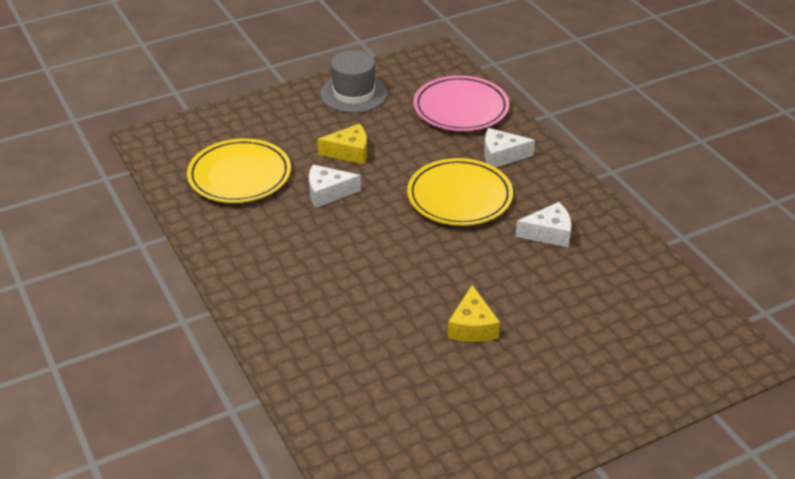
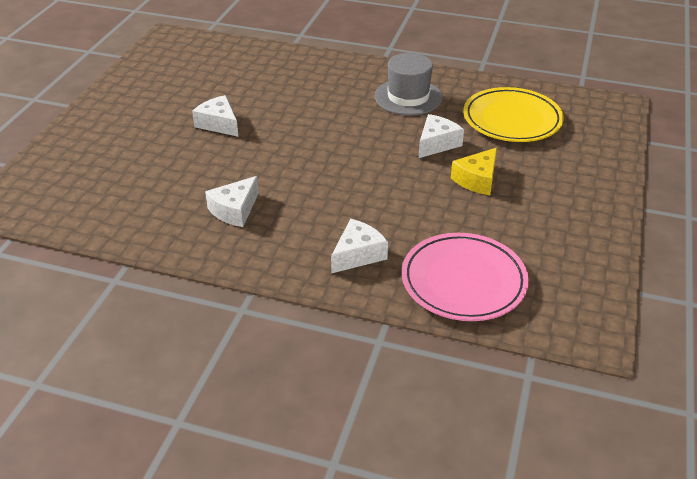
camera: 135 degrees right, 0 degrees up
(354, 94) = (572, 232): grey hat -> grey hat (408, 97)
(459, 197) = (341, 197): yellow plate -> none
(472, 327) = (219, 124): yellow cheese -> white cheese

